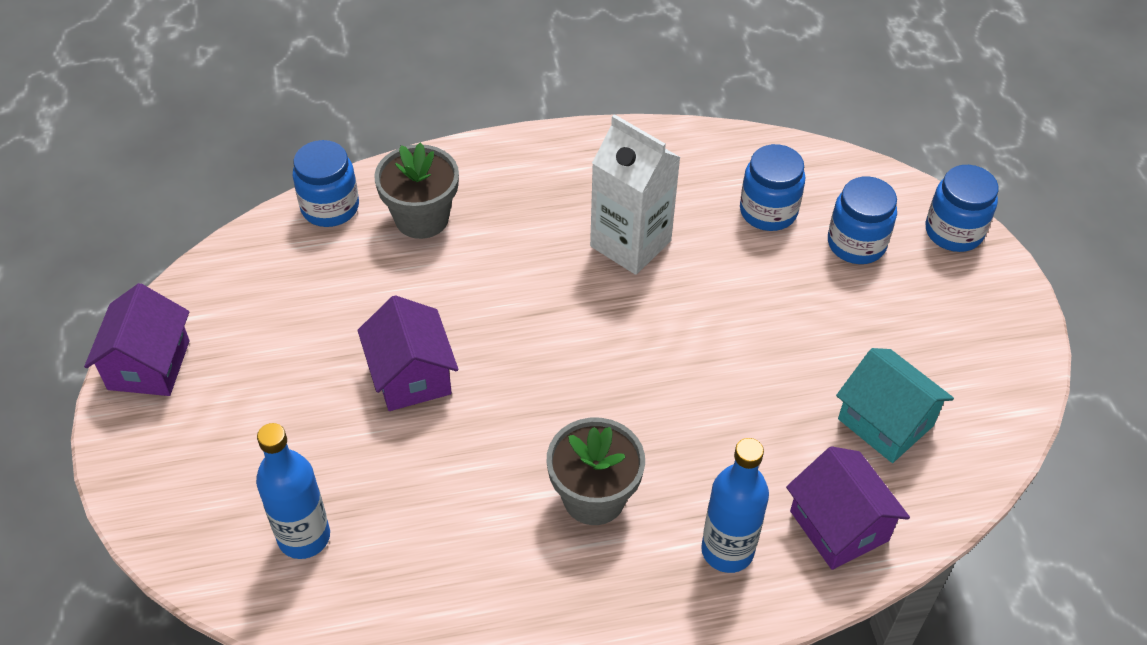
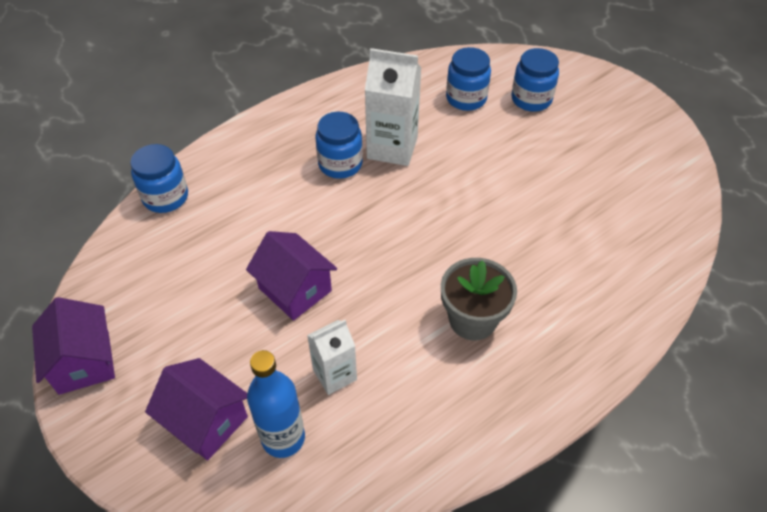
camera: 25 degrees left, 0 degrees up
(398, 492) = (334, 374): none -> white carton
(422, 218) = (238, 181): grey flower pot -> none
(727, 550) = (580, 317): blue bottle -> none
(839, 526) = (635, 272): purple house -> purple house (206, 421)
(885, 422) = (619, 198): turquoise house -> none
(953, 232) = (582, 73): blue jar -> blue jar (340, 164)

